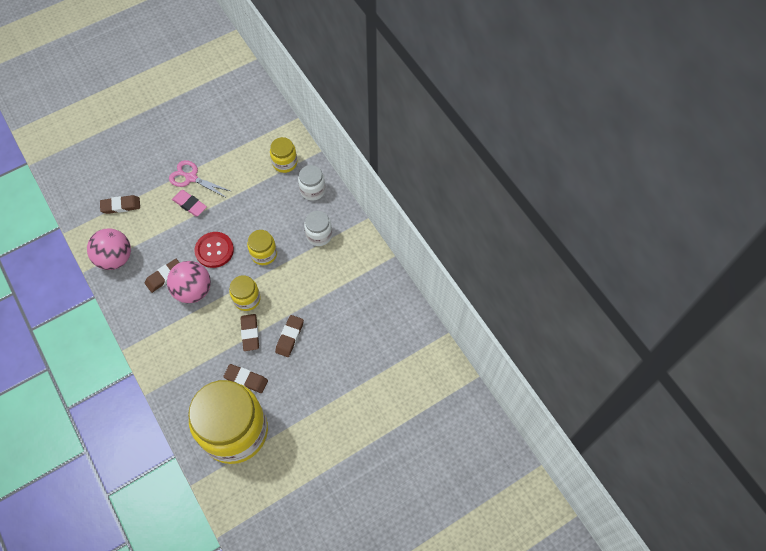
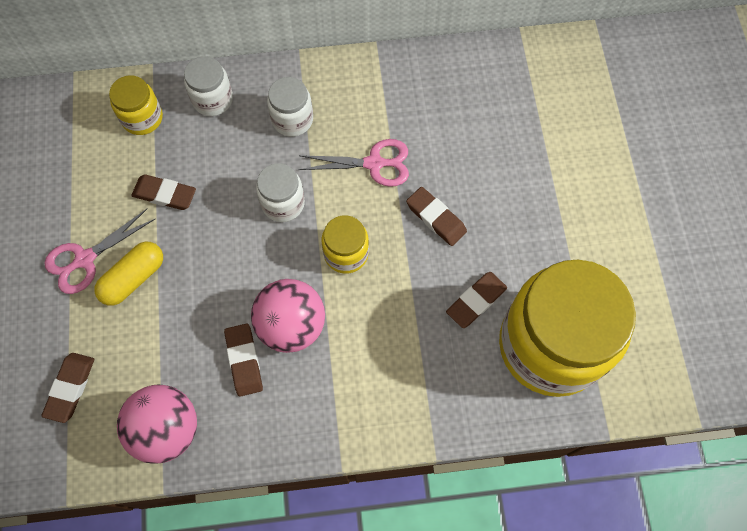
camera: 65 degrees left, 5 degrees up
(190, 204) = (134, 278): pink eraser -> yellow capsule
(214, 250) = (238, 270): red button -> none
(250, 333) = (404, 269): brown eraser -> brown eraser (165, 194)
(264, 254) = (283, 203): yellow jar -> white jar
(310, 289) = (374, 163): none -> pink scissors

